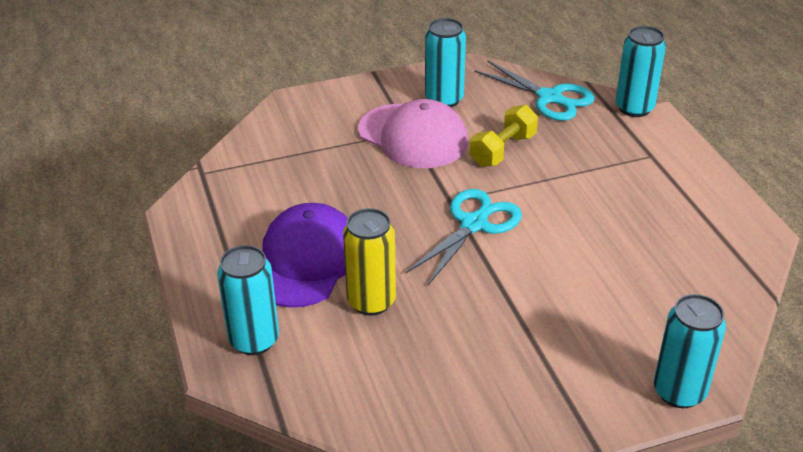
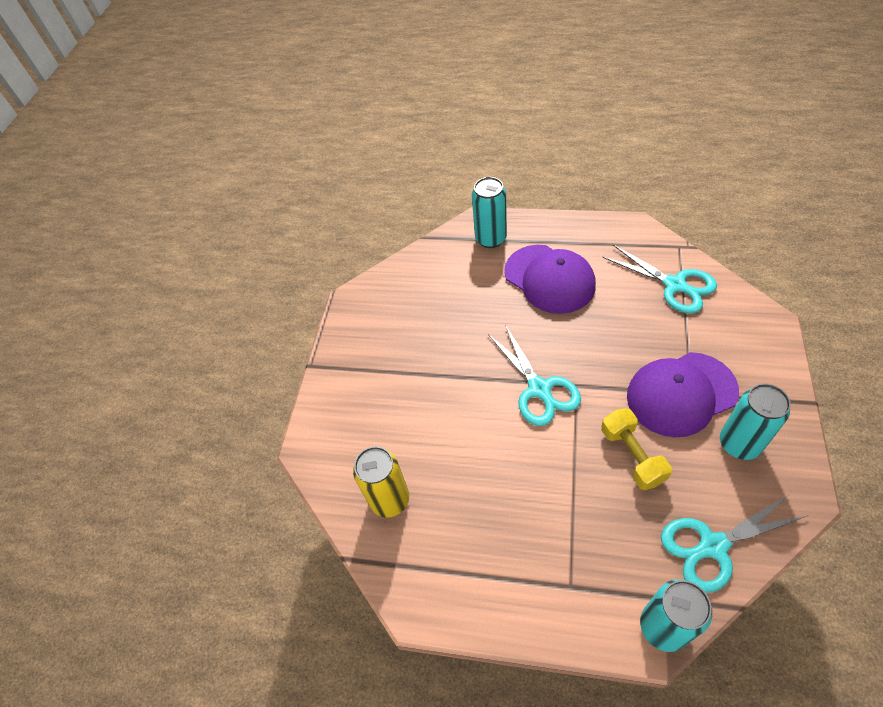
camera: 125 degrees right, 15 degrees up
(267, 165) = (674, 285): none -> turquoise scissors
(371, 301) = (491, 301): yellow can -> yellow can (390, 500)
(413, 136) = (681, 394): pink cap -> purple cap
(679, 392) = (315, 432): turquoise can -> none

